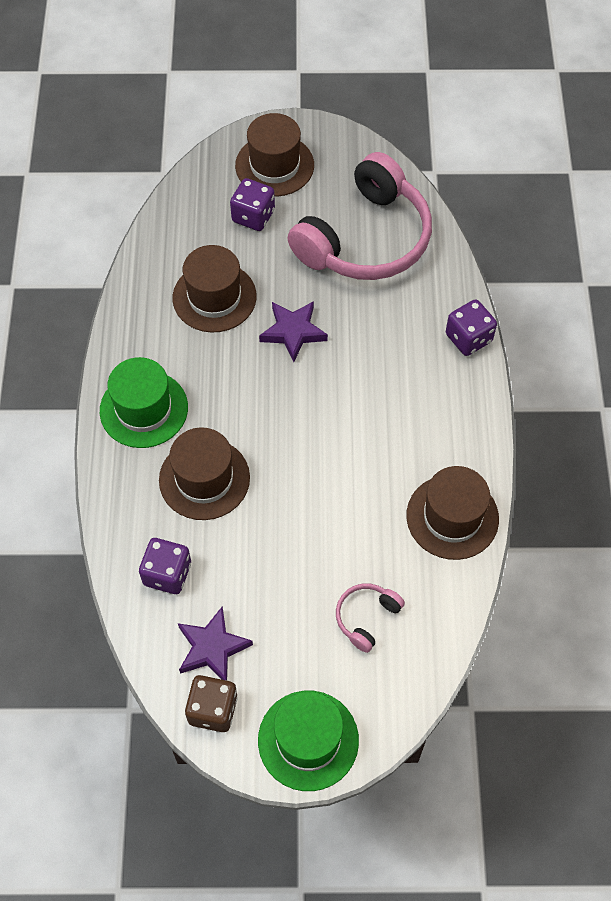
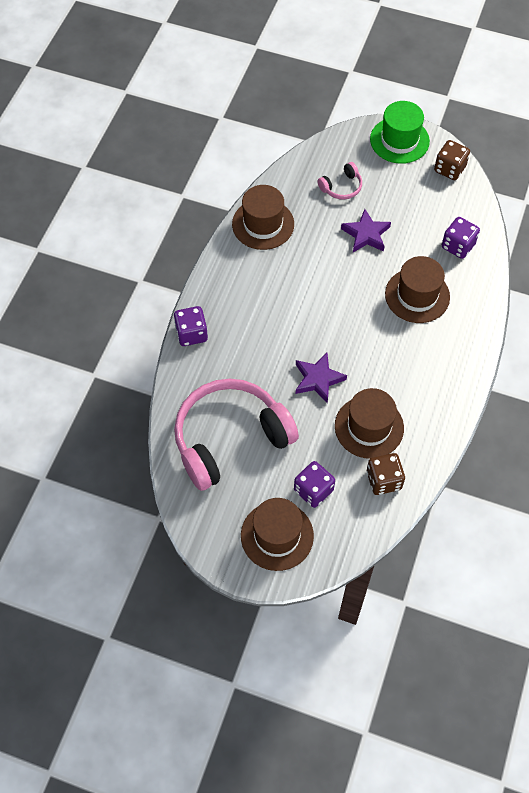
camera: 160 degrees left, 0 degrees up
(144, 409) = (447, 356): green hat -> none
(180, 248) = (383, 480): none -> brown dice
(212, 648) = (441, 199): purple star -> purple star (366, 234)

